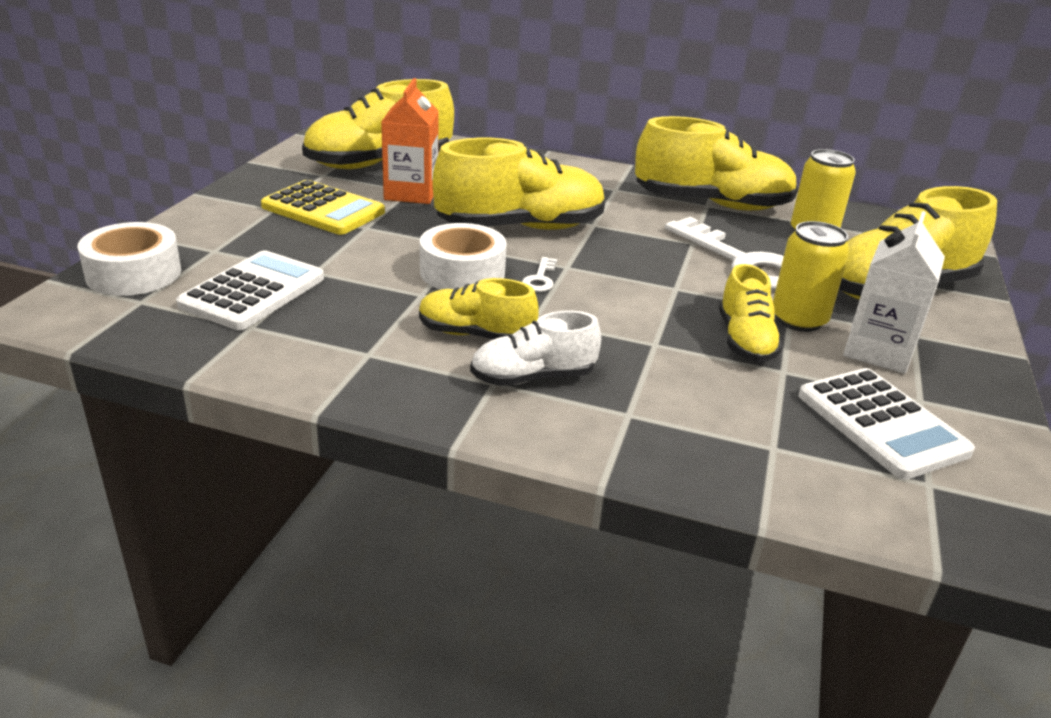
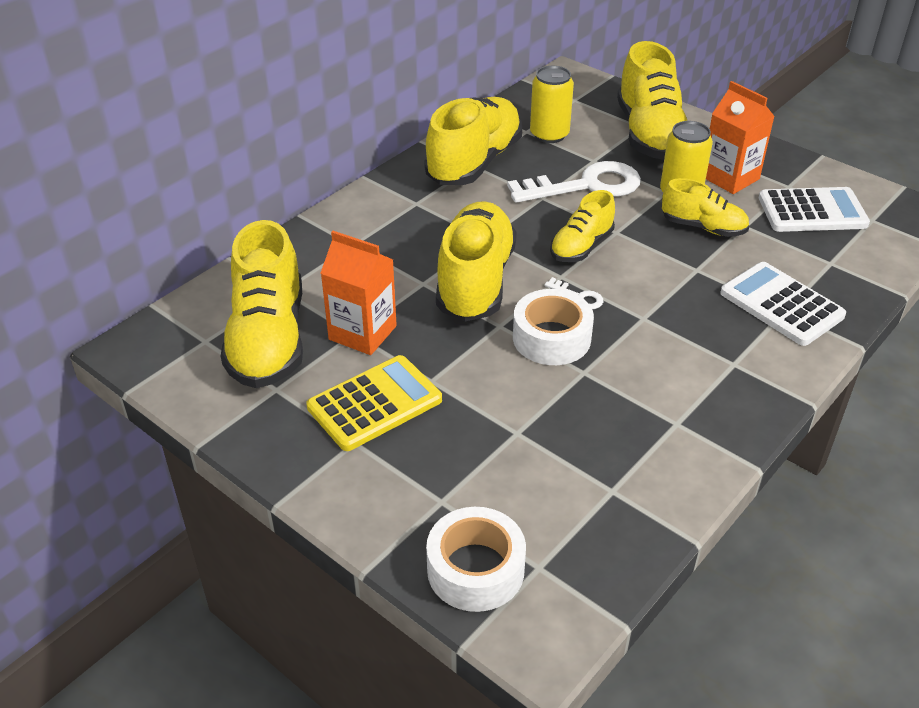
camera: 65 degrees left, 10 degrees up
(253, 292) = (545, 481): white calculator -> white calculator (781, 305)
(475, 335) = (662, 356): yellow shoe -> yellow shoe (581, 247)
(533, 377) = (731, 342): white shoe -> none
(878, 351) = (730, 178): white carton -> orange carton

